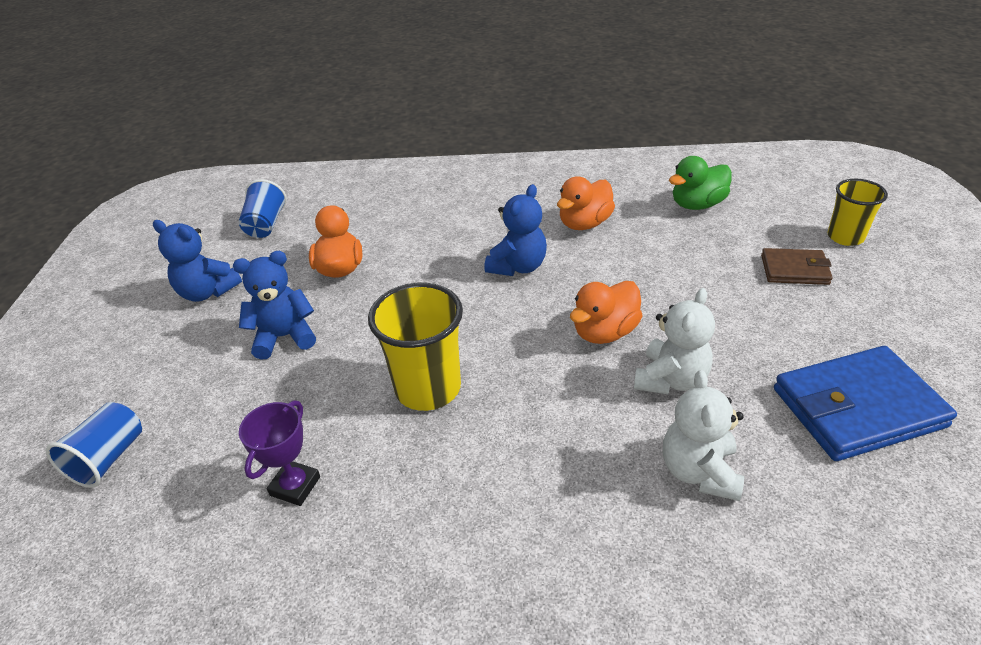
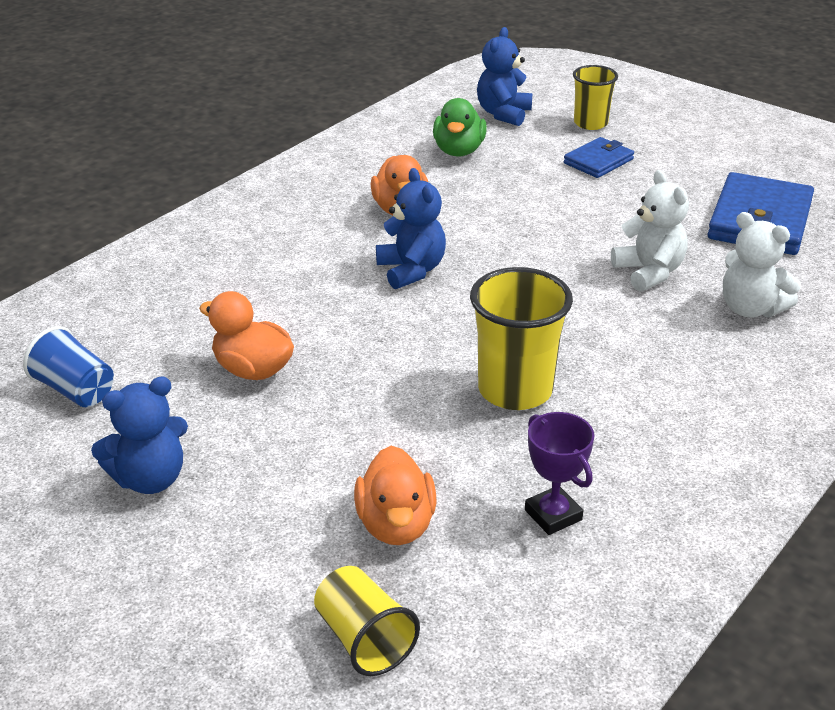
camera: 55 degrees left, 5 degrees down
(108, 458) = (364, 639): blue cup -> yellow cup
(284, 337) = (320, 448): blue teddy bear -> blue teddy bear (503, 114)
(605, 332) = (559, 272): orange duck -> orange duck (396, 525)
(794, 270) = (598, 161): brown wallet -> blue wallet

